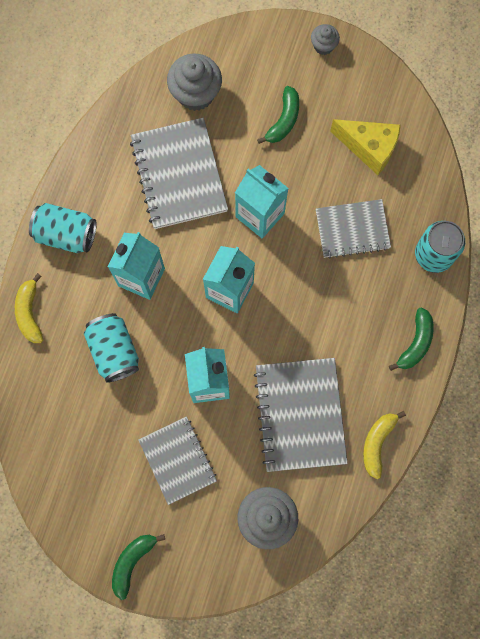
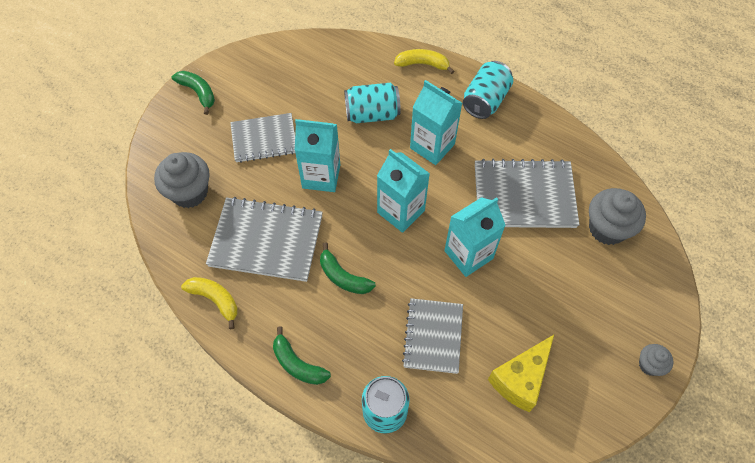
camera: 105 degrees right, 15 degrees down
(283, 120) = (566, 302): green banana -> green banana (343, 277)

